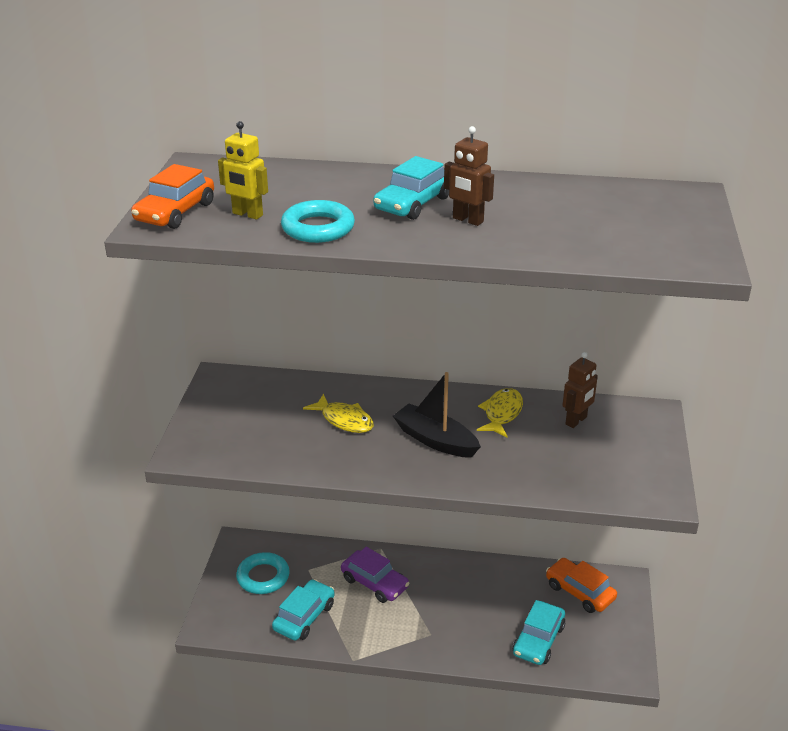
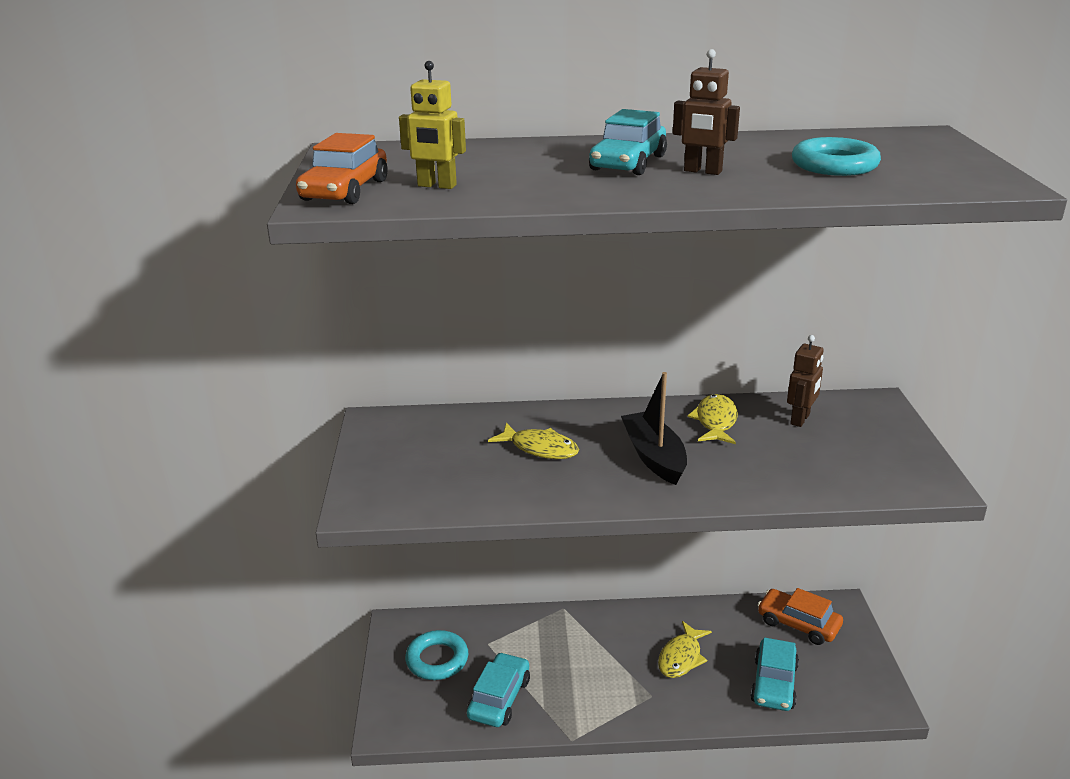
camera: 10 degrees left, 5 degrees down
(318, 228) = (531, 190): turquoise ring -> turquoise ring (834, 165)
(375, 583) = (569, 647): purple car -> none
(435, 440) = (654, 457): black boat -> black boat turned 45 degrees clockwise
(467, 606) = (681, 657): none -> yellow fish

